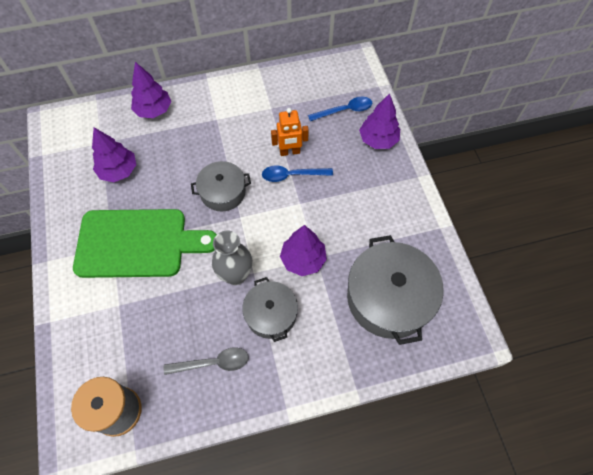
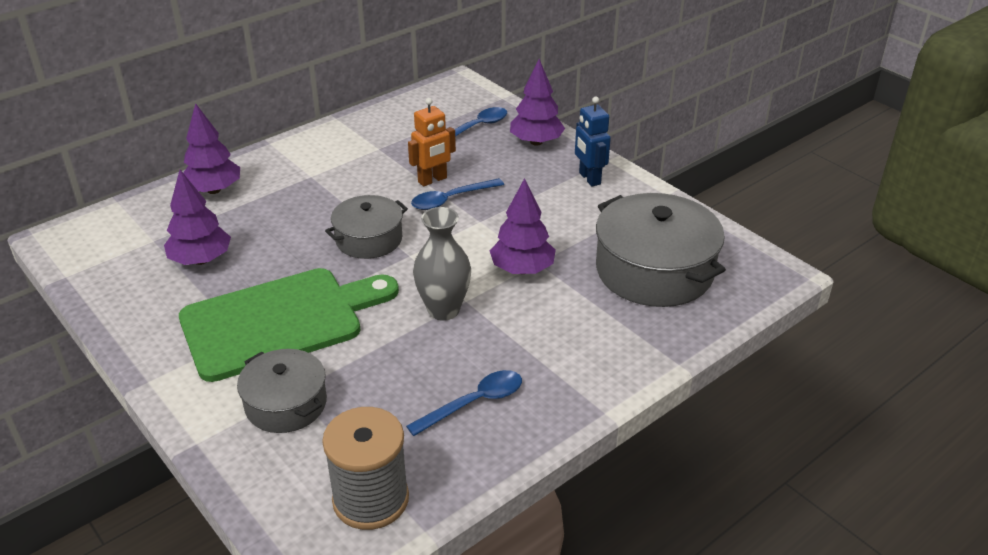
camera: 25 degrees left, 25 degrees down
(213, 363) = (474, 403): grey spoon -> blue spoon
(271, 314) = (518, 331): grey pot -> grey pot (286, 404)
(394, 190) = (589, 178): none -> blue robot

